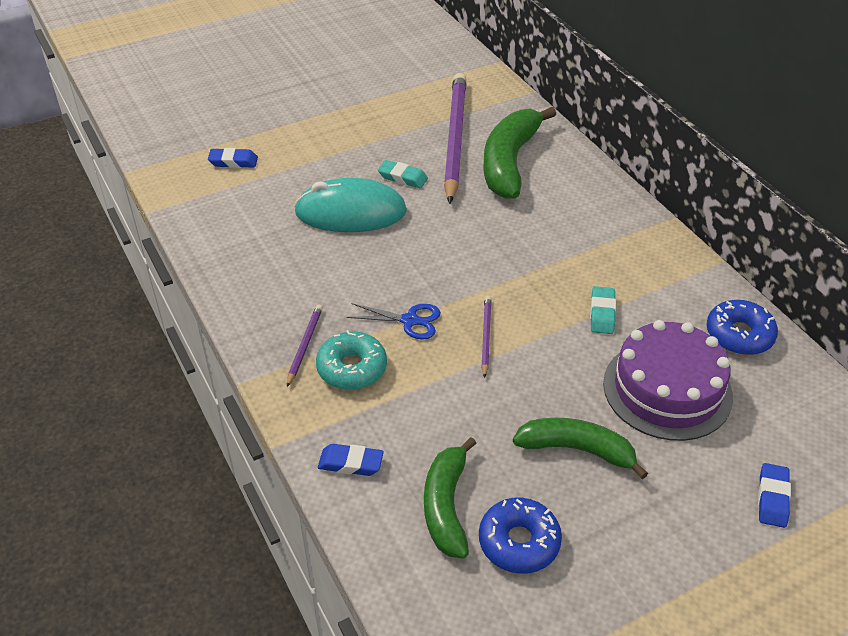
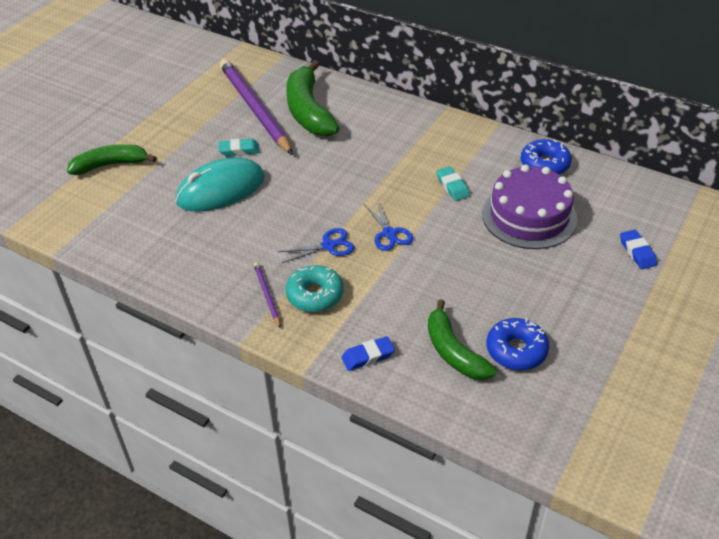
camera: 30 degrees left, 0 degrees up
(233, 162) = (92, 189): blue eraser -> none
(486, 336) = (389, 233): purple pencil -> blue scissors
(577, 449) = (505, 277): green banana -> green banana (111, 165)

